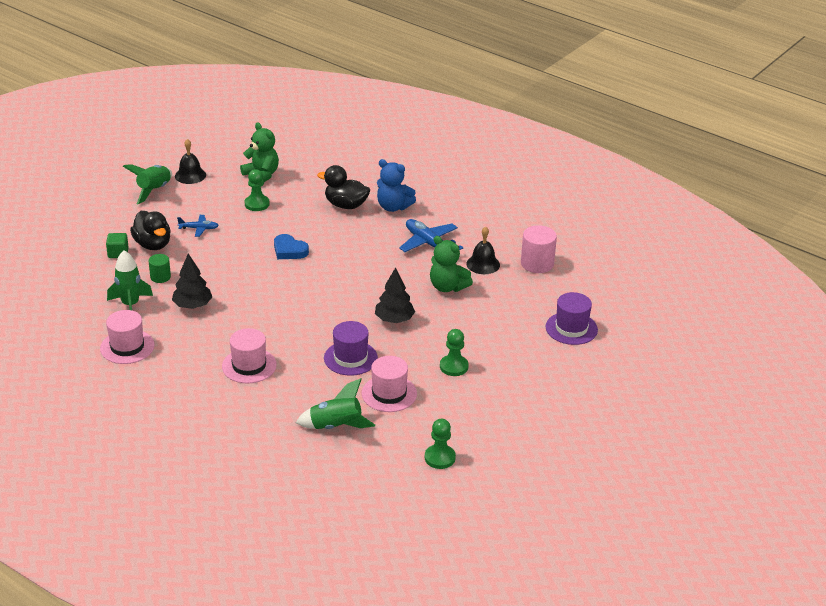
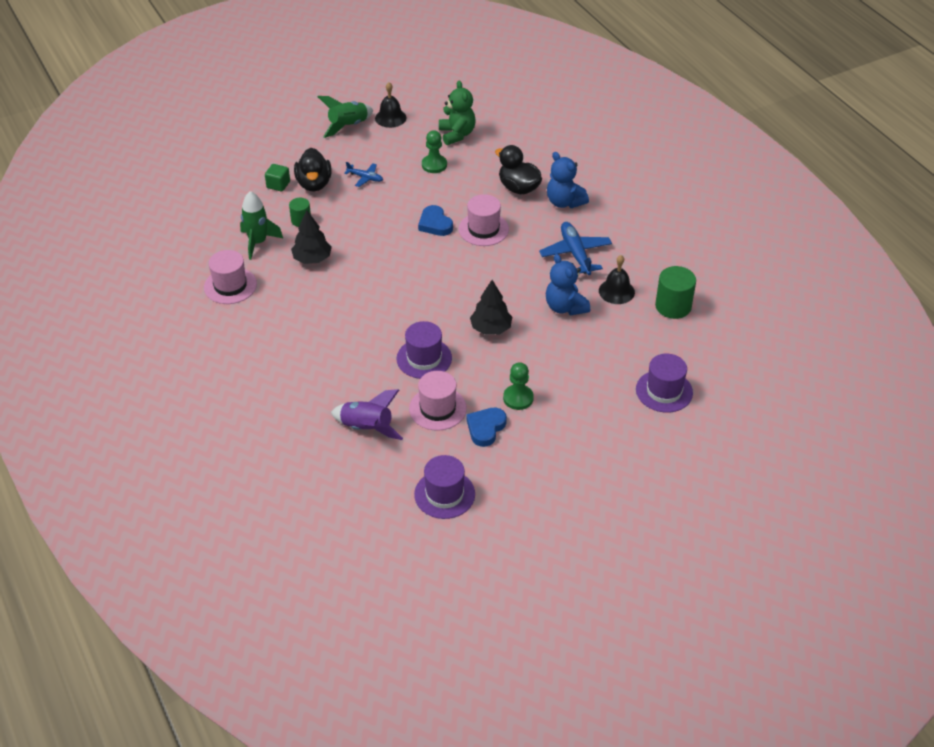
camera: 25 degrees right, 10 degrees up
(249, 366) = (326, 338): pink hat -> pink hat (483, 229)
(336, 426) = (367, 428): green rocket -> purple rocket
(440, 458) = (444, 494): green pawn -> purple hat
(441, 397) = (485, 428): none -> blue heart
(447, 287) = (565, 307): green teddy bear -> blue teddy bear
(537, 264) = (673, 306): pink cylinder -> green cylinder

